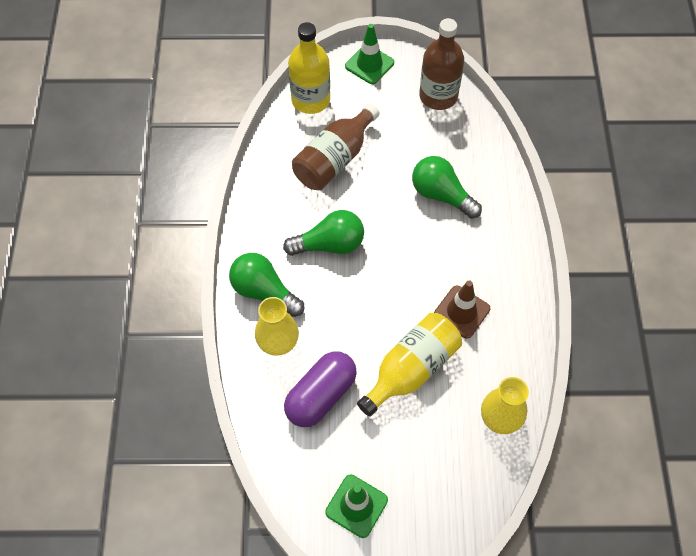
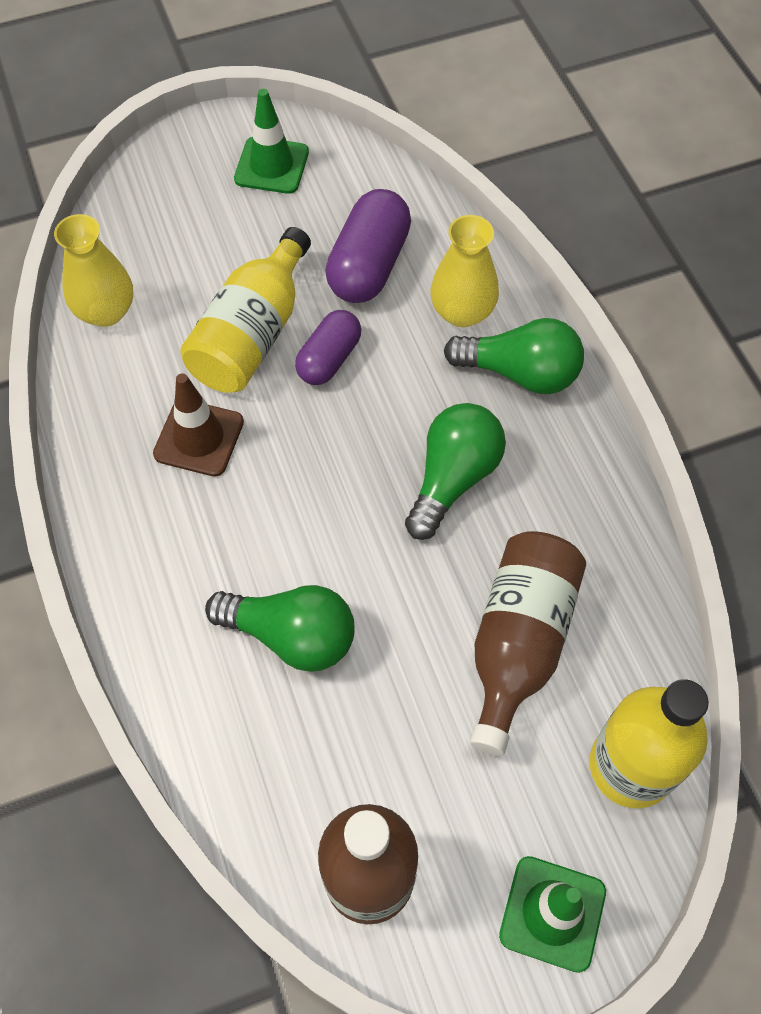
camera: 160 degrees right, 0 degrees up
(330, 244) = (453, 478): green light bulb -> green light bulb turned 150 degrees clockwise
(370, 337) = (329, 359): none -> purple capsule

